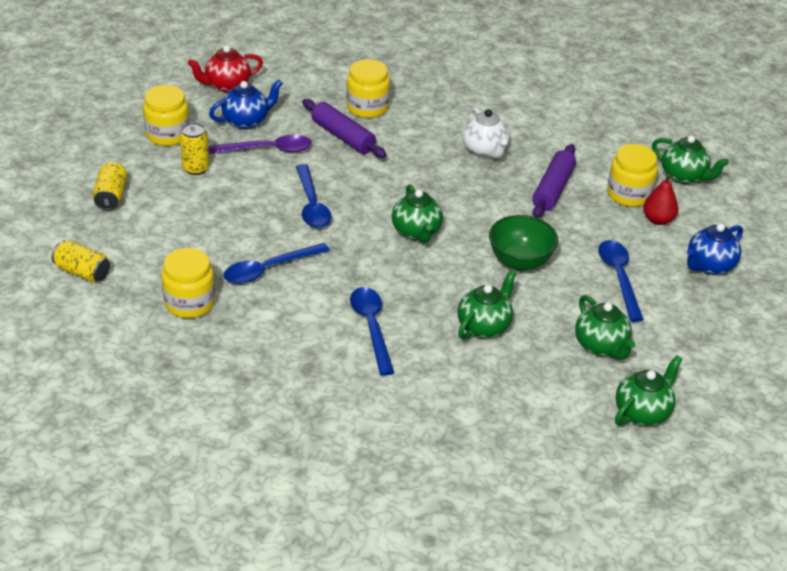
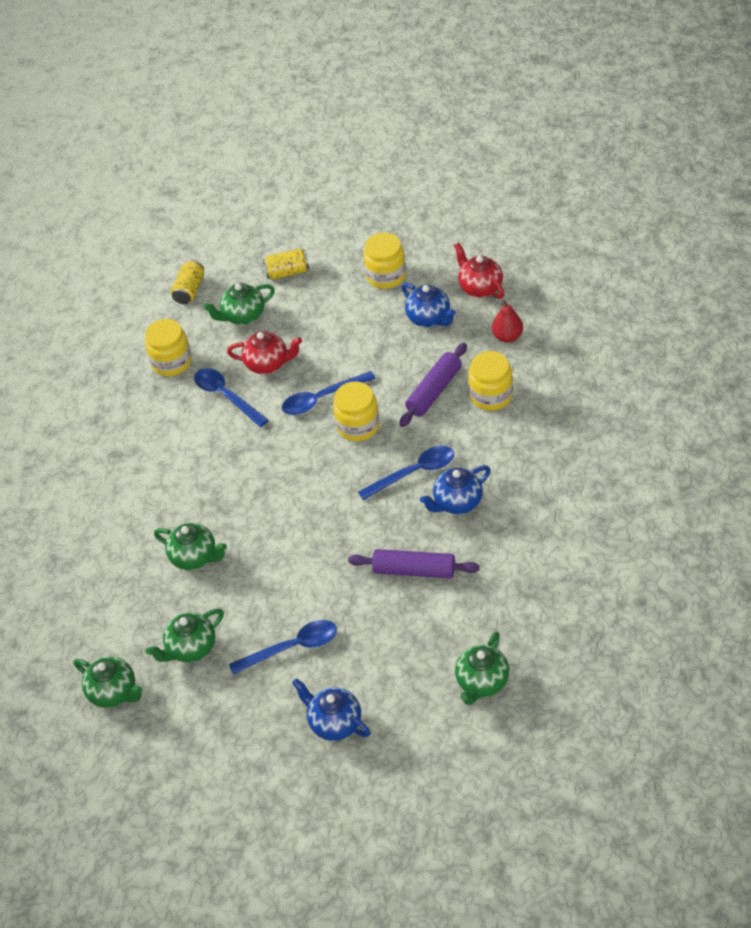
camera: 85 degrees right, 10 degrees up
(196, 168) = (345, 309): yellow can -> none
(240, 232) = (268, 364): none -> red teapot
(268, 150) = (391, 346): purple spoon -> none
(371, 327) = (173, 481): blue spoon -> blue spoon (414, 473)
(416, 232) = (308, 480): green teapot -> green teapot (243, 316)
(485, 150) = (457, 502): white teapot -> blue teapot
(520, 261) = (291, 565): green bowl -> none
(629, 194) = (430, 636): yellow jar -> yellow jar (358, 426)
(658, 220) = (395, 668): red pear -> red pear (507, 336)

